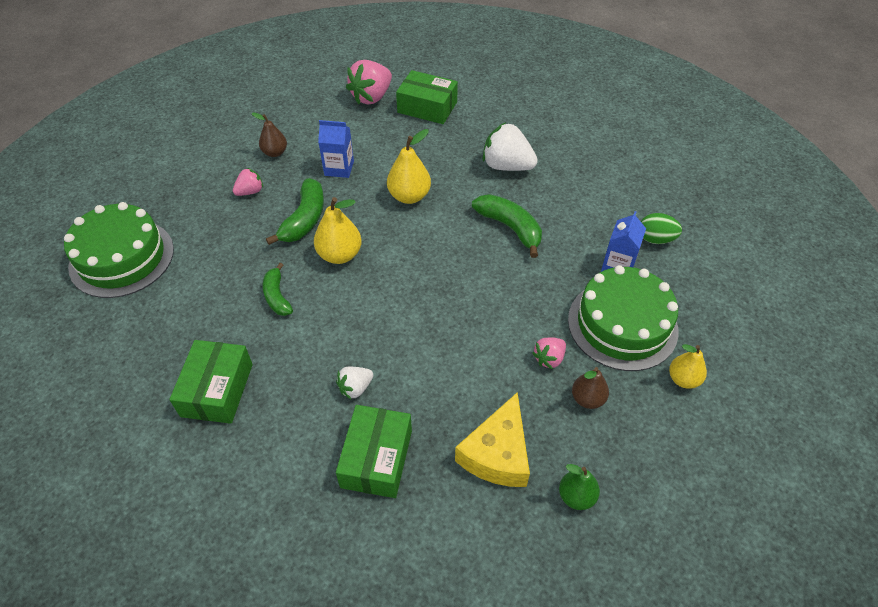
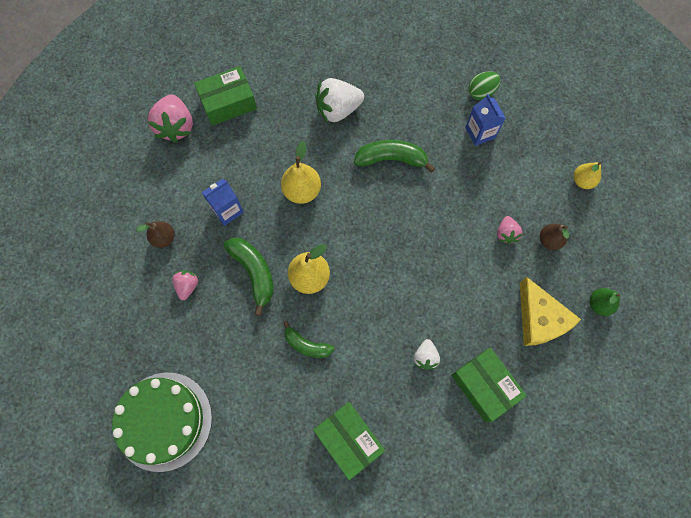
camera: 45 degrees left, 20 degrees up
(622, 324) = (521, 173): green cake -> none

